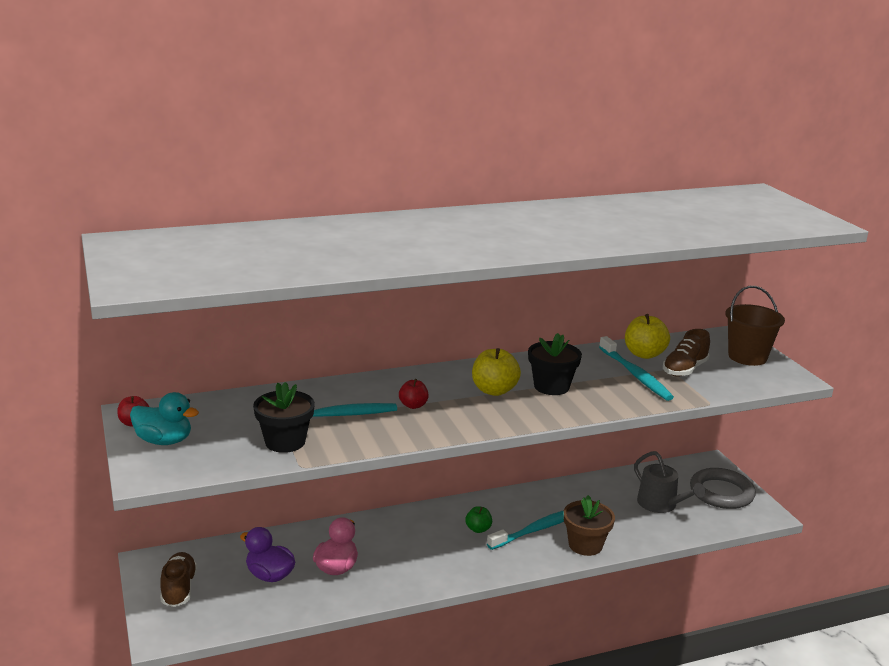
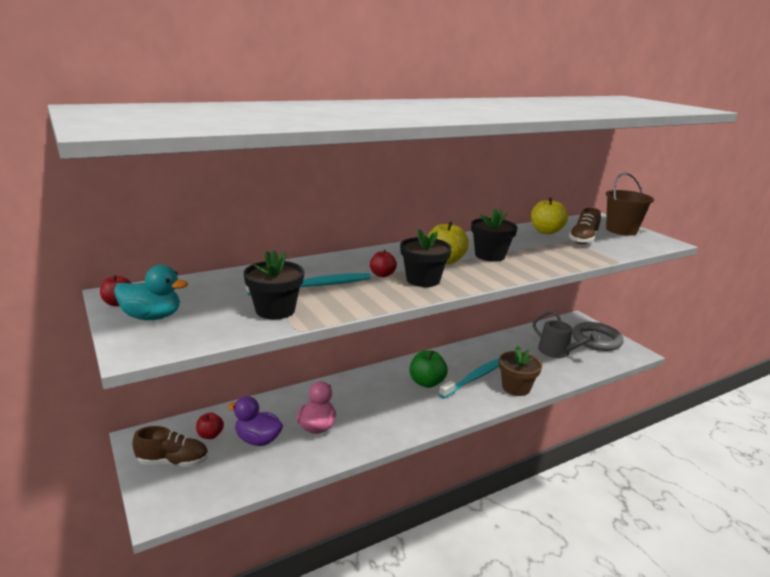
camera: 10 degrees left, 0 degrees up
(179, 589) = (173, 461): brown shoe -> brown shoe turned 105 degrees clockwise
(220, 565) = (210, 435): none -> red apple
(456, 415) = (423, 280): none -> black flower pot
(478, 529) = (426, 382): green apple -> green apple, size x1.68
(636, 375) = (549, 245): turquoise toothbrush -> none

